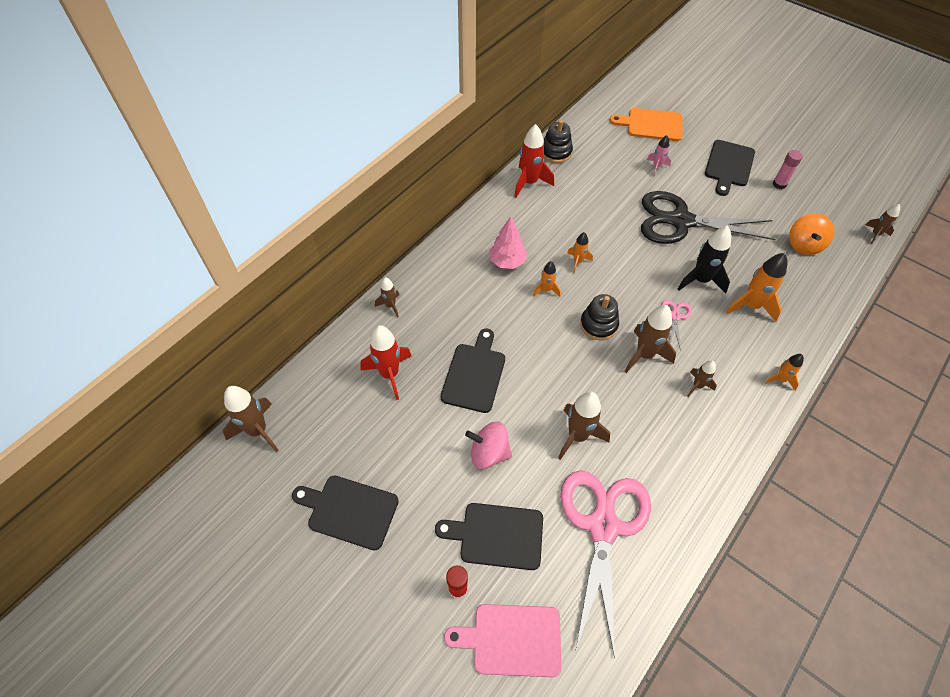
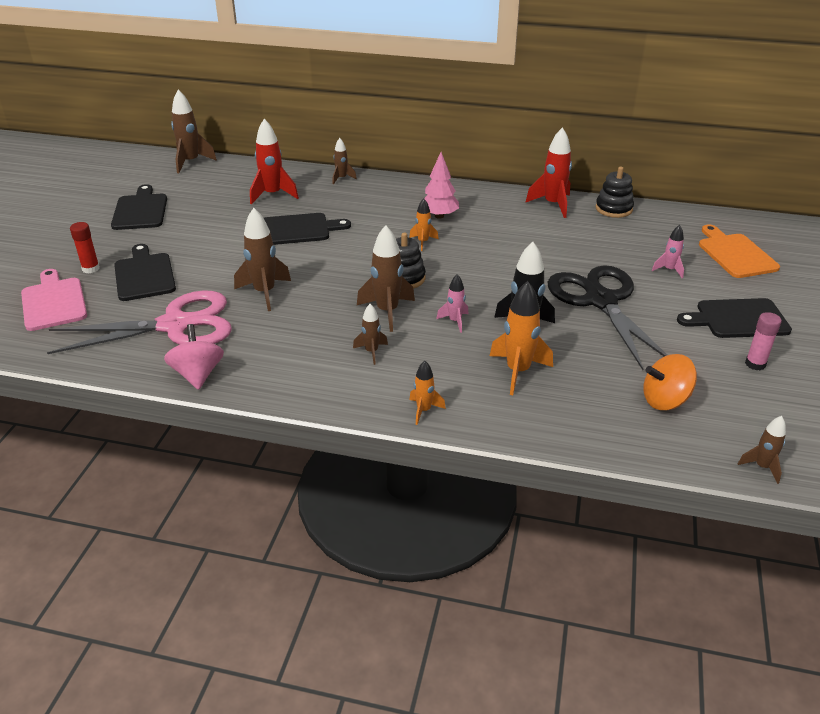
camera: 65 degrees right, 20 degrees down
(489, 453) = (222, 254): pink spinning top -> pink spinning top (198, 374)
(577, 262) = (475, 251): orange rocket -> none
(675, 316) = (455, 321): pink scissors -> pink rocket

